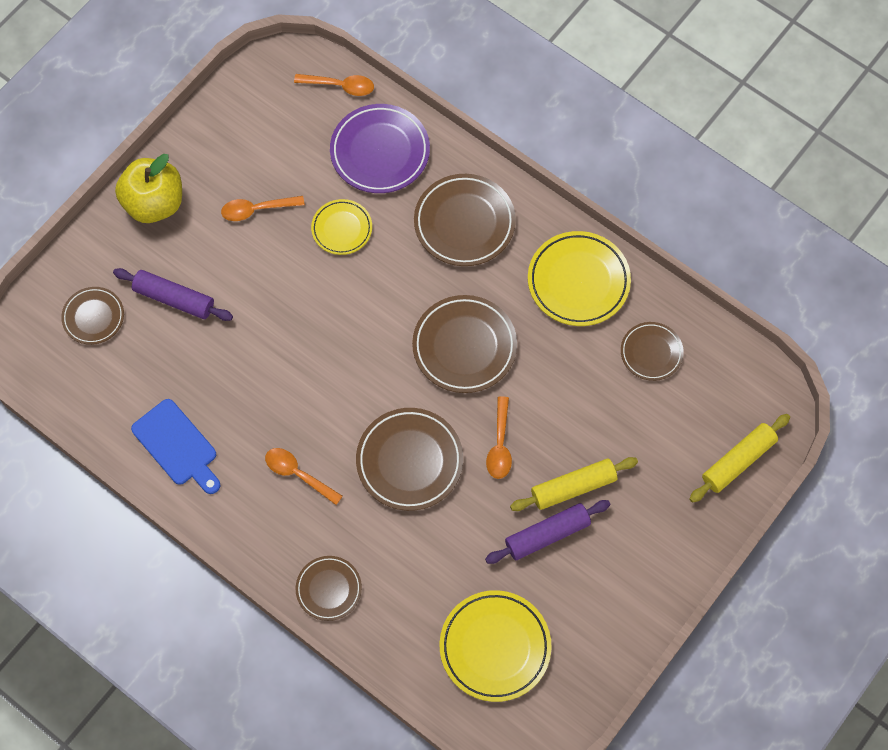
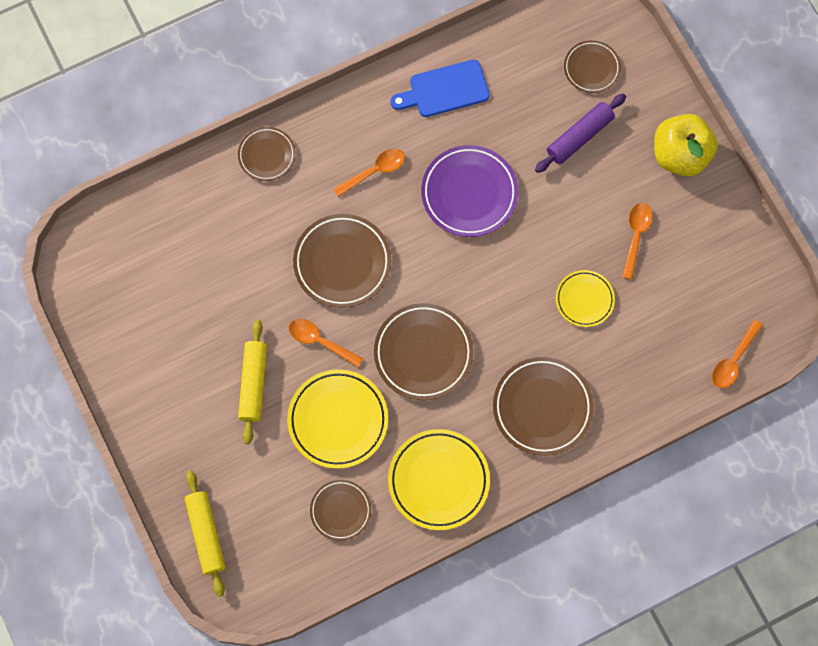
camera: 115 degrees right, 5 degrees up
(380, 152) = (648, 365): purple plate -> purple plate (469, 193)
(495, 647) = (155, 259): yellow plate -> yellow plate (338, 420)
(547, 534) = (224, 343): purple rolling pin -> none

